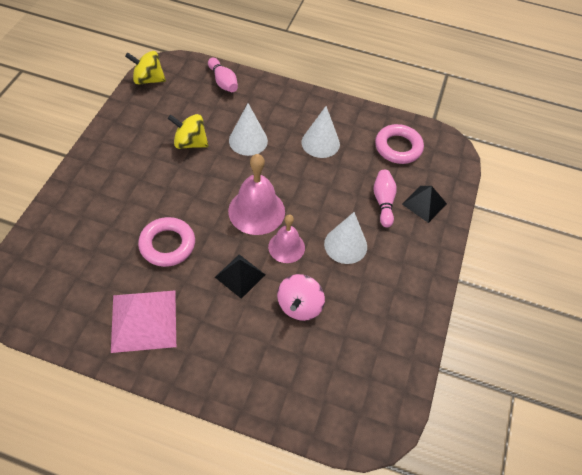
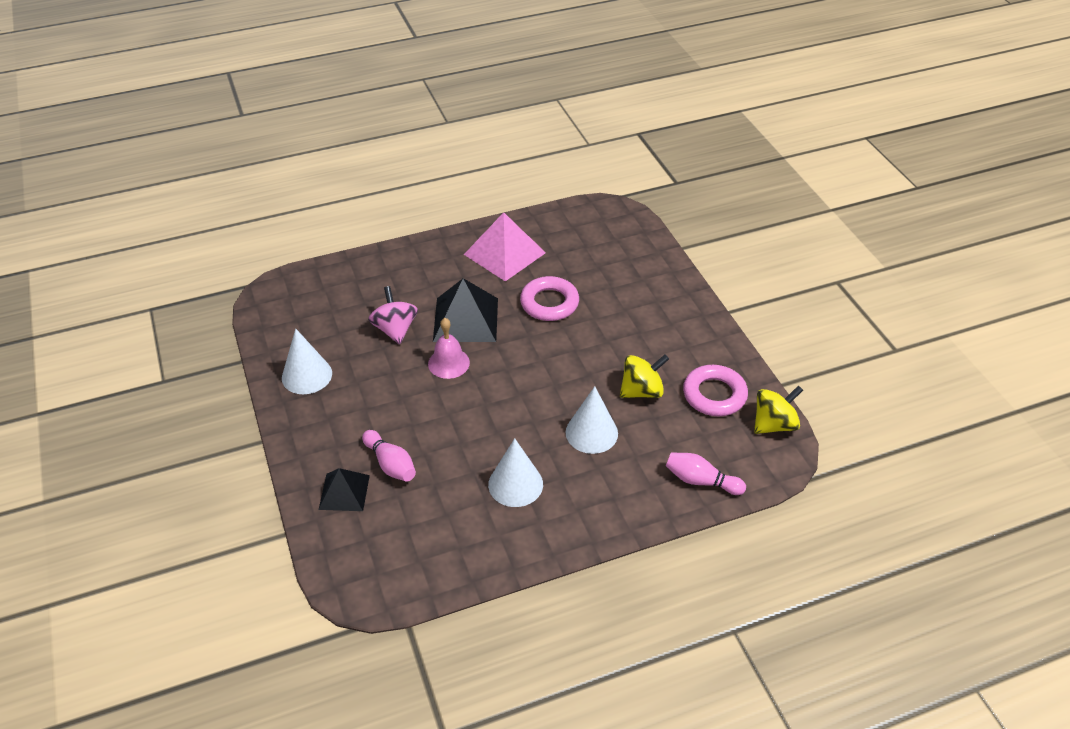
camera: 145 degrees right, 10 degrees down
(240, 276) = (465, 319): black pyramid -> black pyramid, size x1.64
(256, 211) = (507, 374): pink bell -> none
(345, 245) = (395, 398): white cone -> white cone (307, 375)
(398, 147) = (423, 543): pink ring -> pink ring (714, 395)

